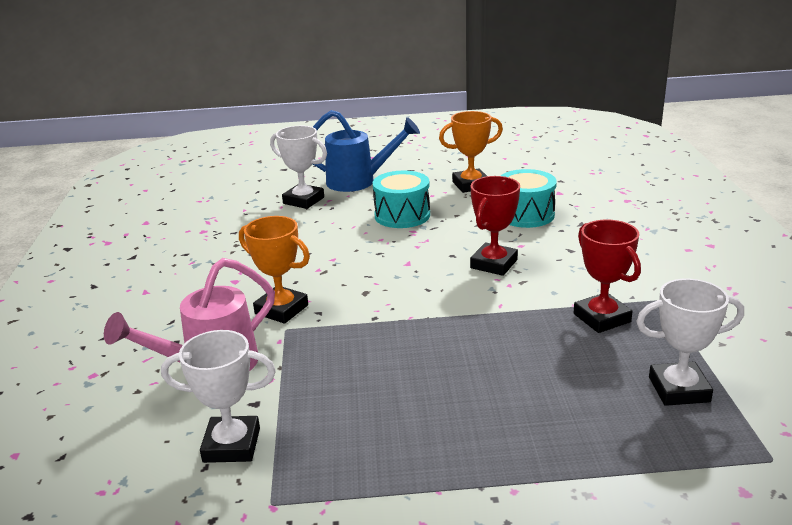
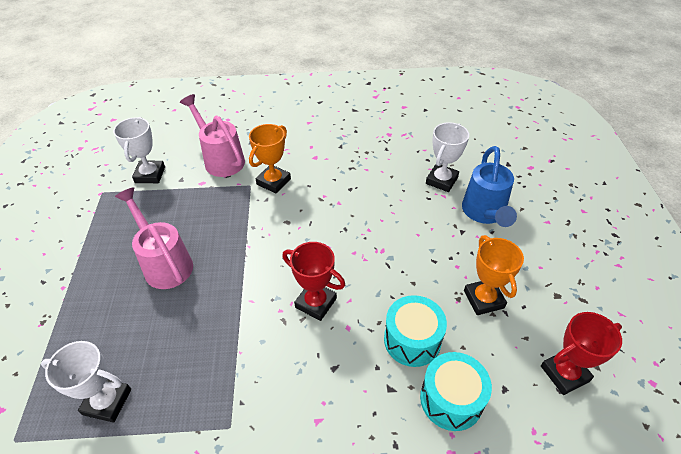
camera: 90 degrees right, 20 degrees up
(402, 215) = (412, 243): turquoise drum -> turquoise drum (451, 399)
(448, 385) = (165, 263): none -> pink watering can
(601, 318) = (214, 369): red trophy -> red trophy (564, 373)
(679, 389) = (107, 402): white trophy -> white trophy turned 75 degrees counterclockwise

